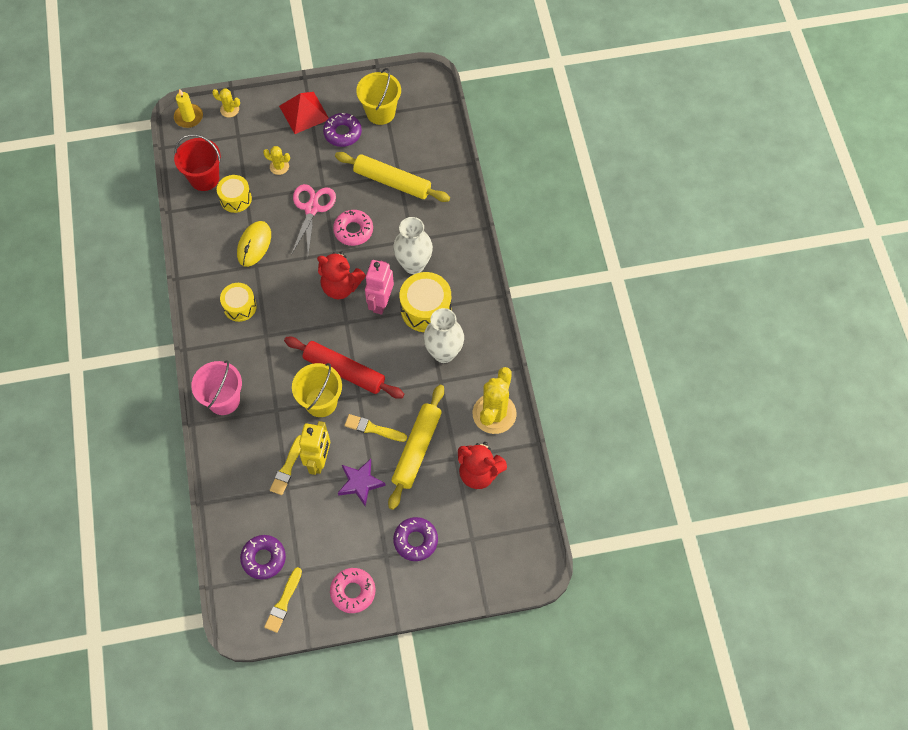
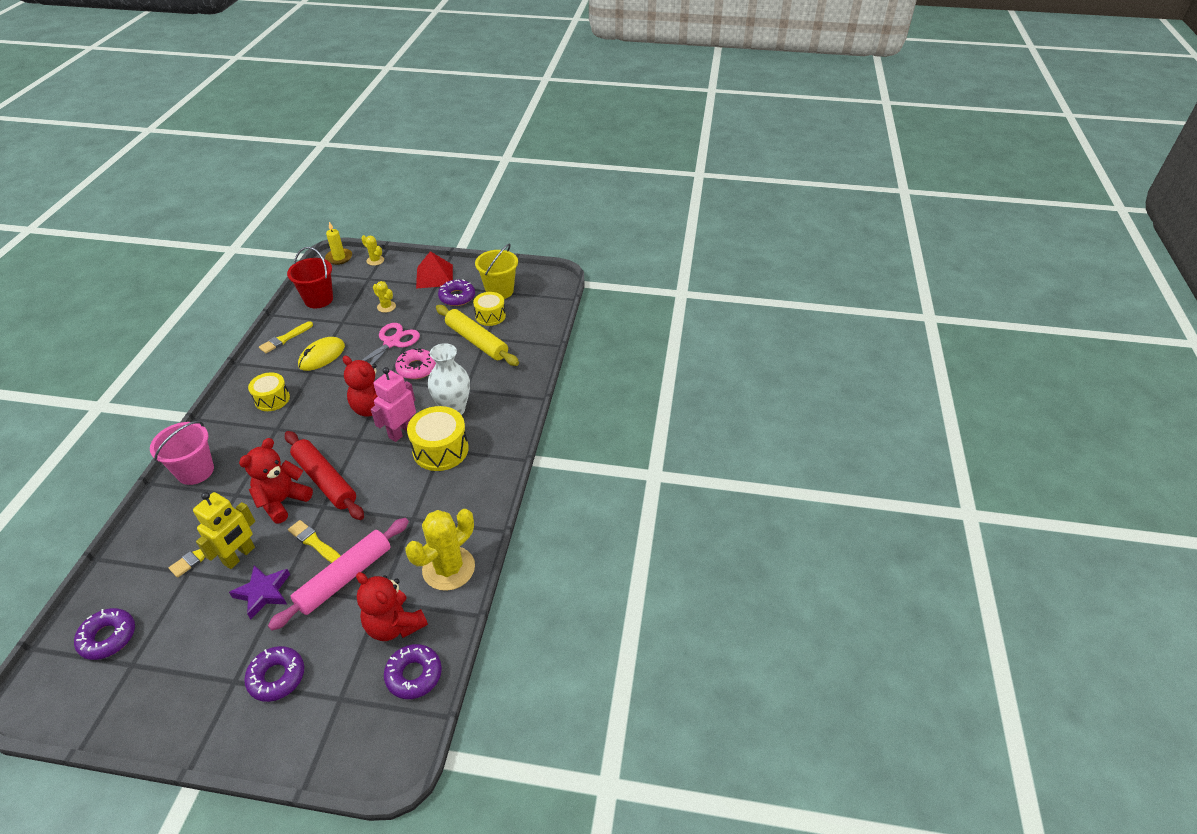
camera: 20 degrees right, 20 degrees down
(235, 199) = (332, 320): yellow drum -> yellow drum (490, 316)
(283, 602) = (88, 695): yellow brush -> yellow brush (285, 339)
(321, 402) = (282, 501): yellow bucket -> red teddy bear
(353, 592) = (168, 711): pink donut -> none
(416, 449) = (344, 578): yellow rolling pin -> pink rolling pin
(444, 353) = (433, 493): white vase -> none
(515, 503) = (414, 675): none -> purple donut

